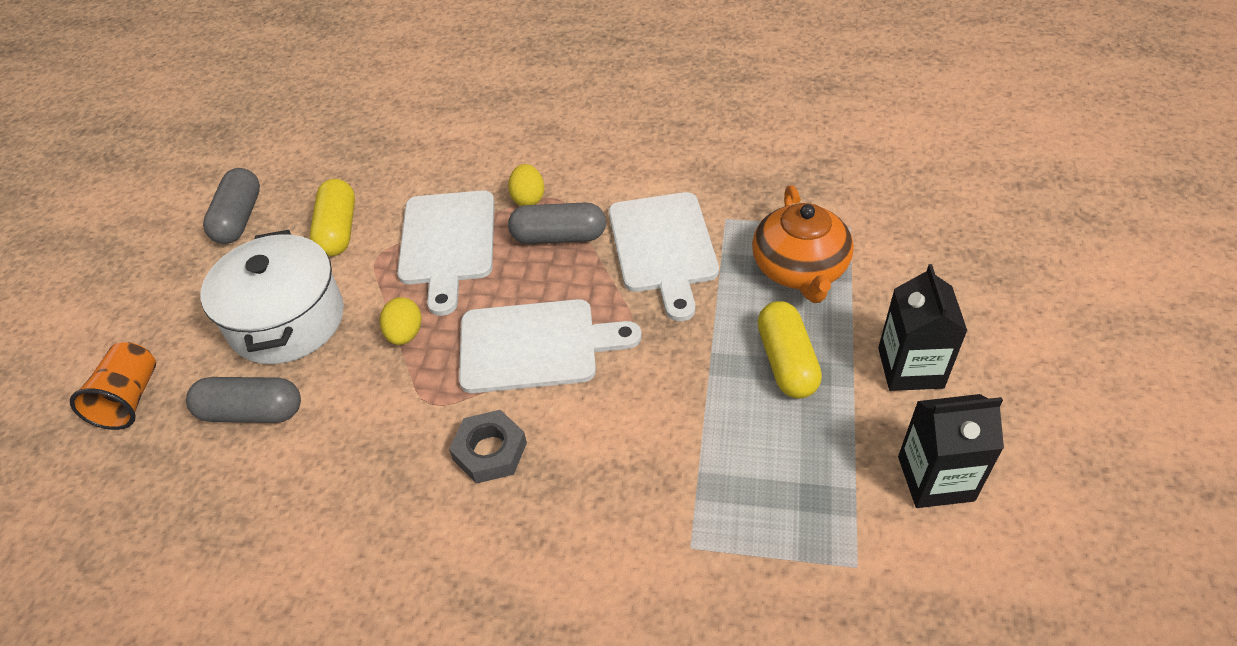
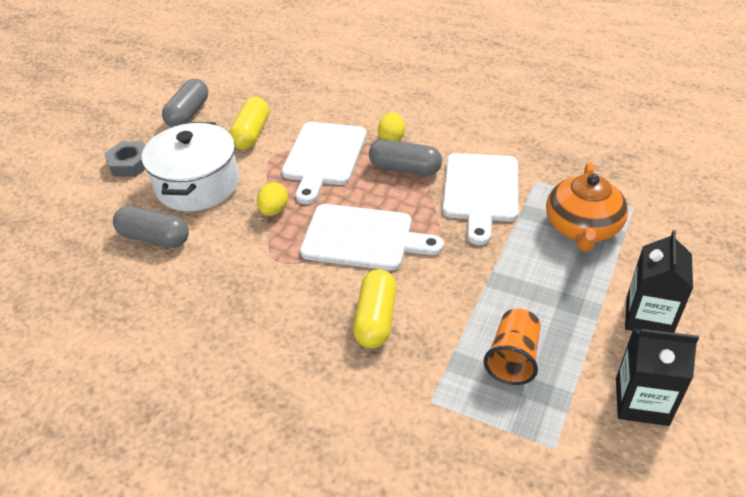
camera: 15 degrees right, 5 degrees down
(129, 399) = (80, 212): orange cup -> orange cup (513, 358)
(490, 451) = (306, 300): grey nut -> grey nut (130, 163)
(786, 362) = (548, 290): yellow capsule -> yellow capsule (375, 319)

